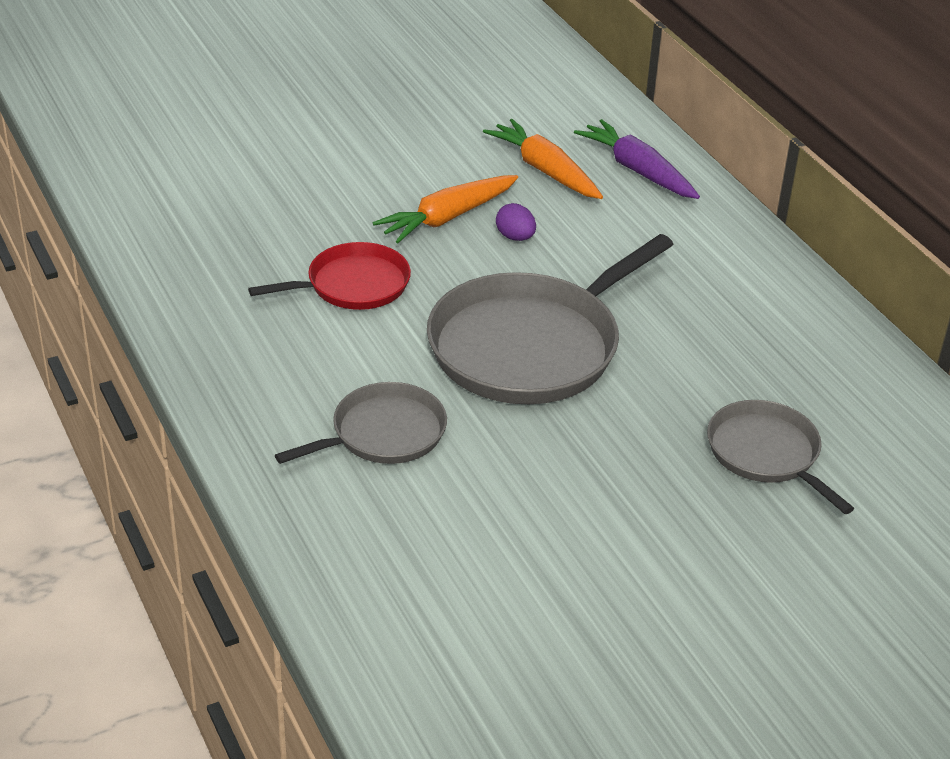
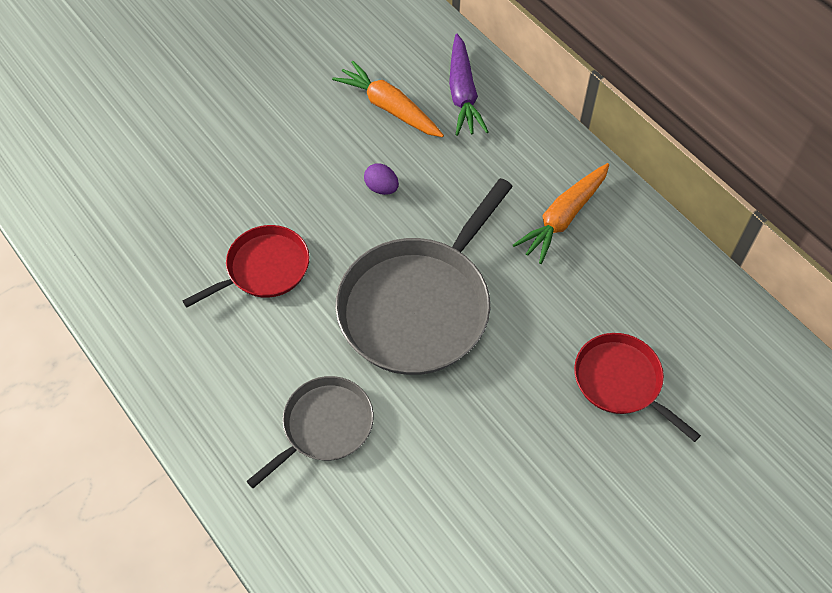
camera: 10 degrees left, 20 degrees up
(447, 218) = (323, 177): orange carrot -> orange carrot (563, 217)
(637, 171) = (463, 93): purple carrot -> purple carrot turned 135 degrees counterclockwise
(766, 454) = (621, 381): grey pan -> red pan

